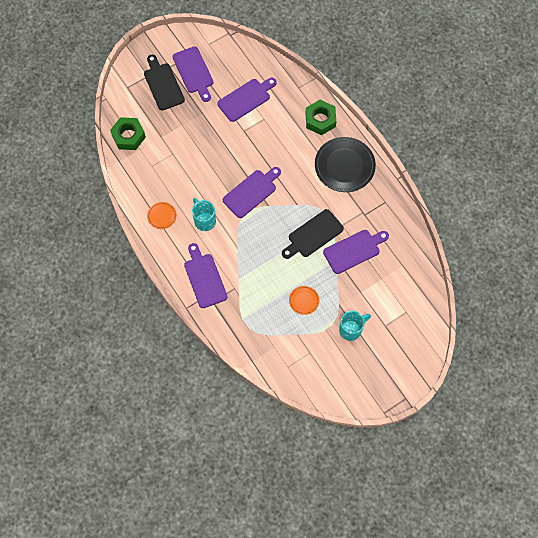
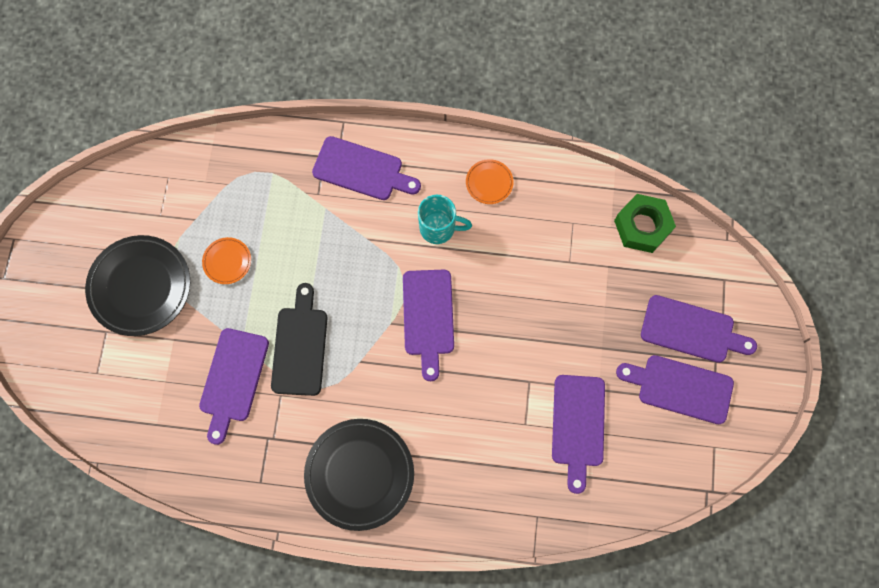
camera: 130 degrees right, 5 degrees up
(163, 84) = (692, 330): black cutting board -> purple cutting board
(320, 120) = (458, 503): green nut -> none
(351, 329) = (140, 287): turquoise mug -> black plate

